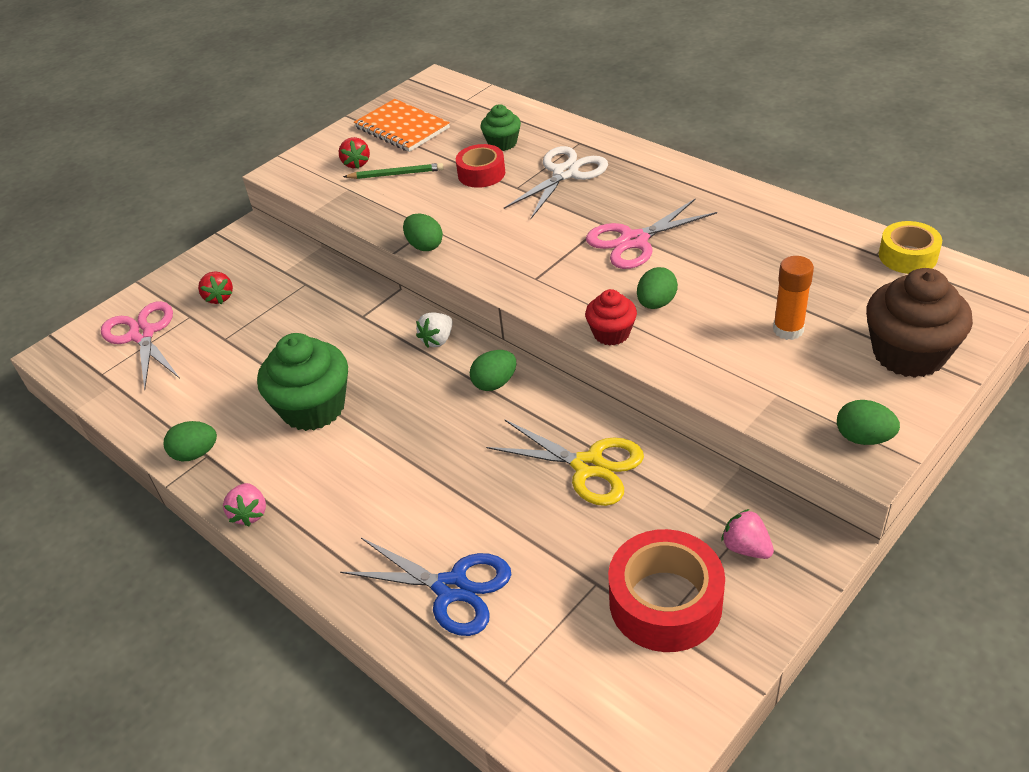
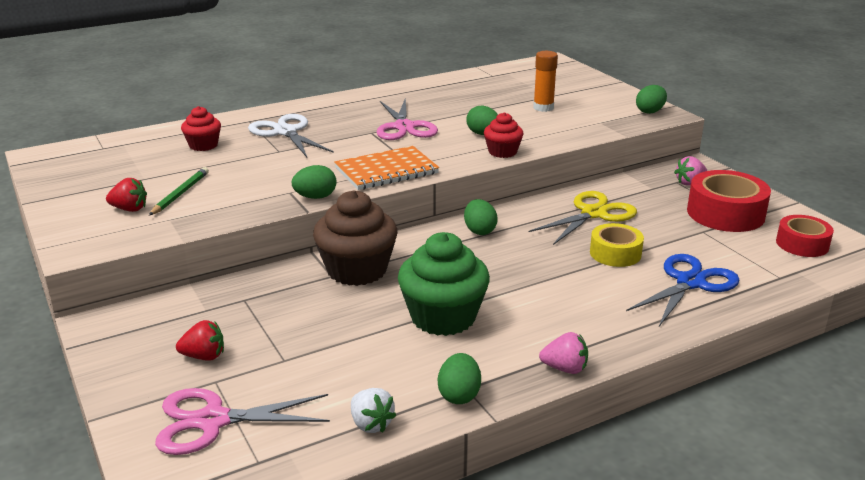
camera: 75 degrees left, 15 degrees down
(402, 128) = (101, 180): orange notebook -> orange notebook (386, 171)
(437, 340) = (403, 245): white strawberry -> white strawberry (371, 424)
(481, 174) = (238, 160): red tape -> red tape (802, 244)
(502, 143) = (203, 145): green cupcake -> red cupcake
(907, 256) = (502, 70): yellow tape -> yellow tape (615, 253)
(908, 353) = (588, 88): brown cupcake -> brown cupcake (357, 270)

